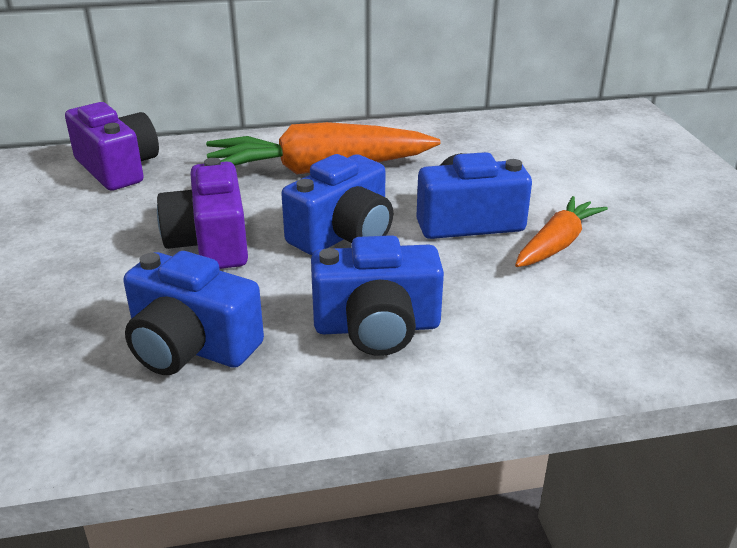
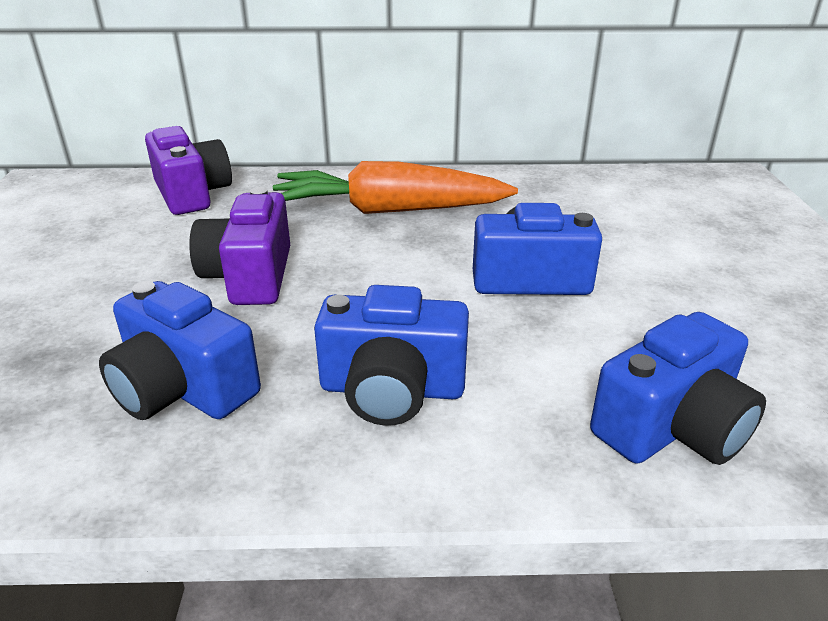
camera: 10 degrees right, 0 degrees up
(343, 234) = (390, 280): blue camera -> blue camera (672, 427)
(557, 244) = (625, 313): orange carrot -> none

